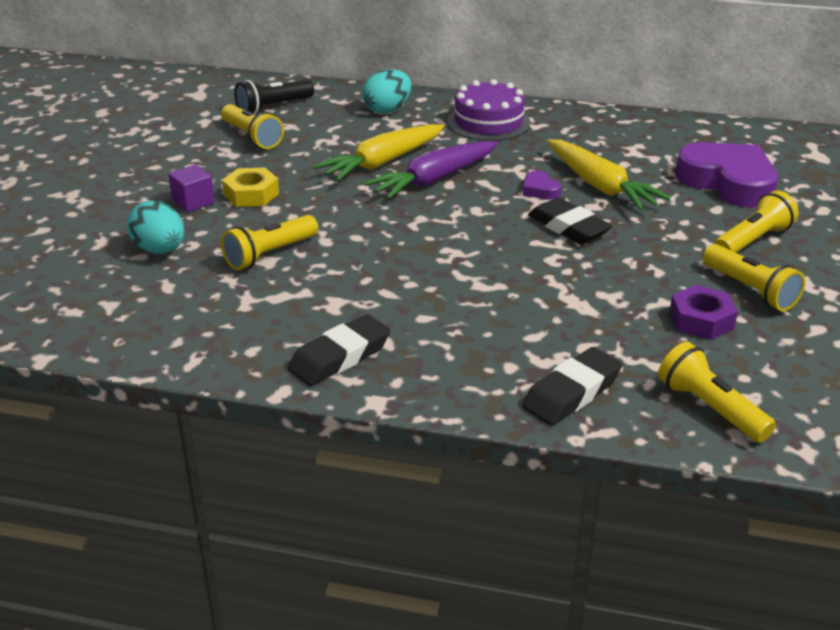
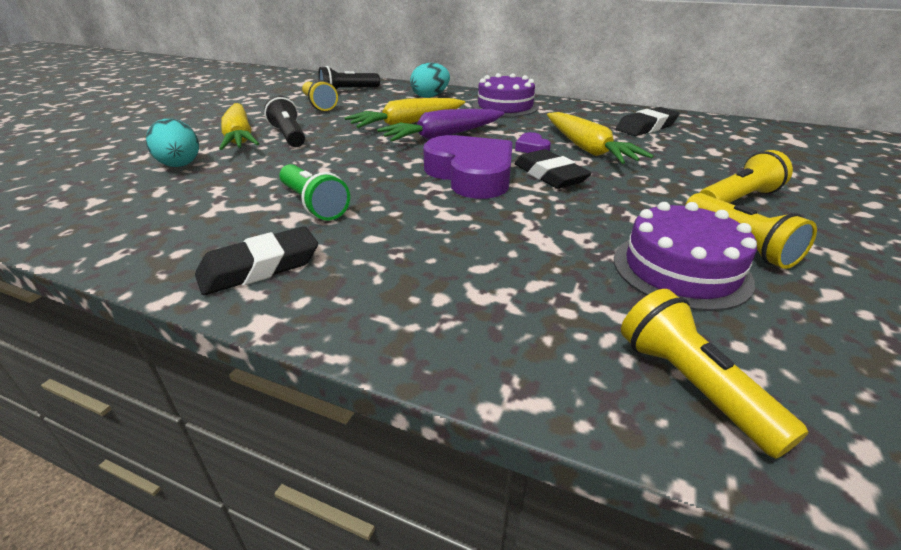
camera: 10 degrees right, 0 degrees up
(193, 202) = (240, 137): purple cube -> yellow carrot
(251, 194) = (289, 136): yellow nut -> black flashlight
(269, 254) = (267, 175): yellow flashlight -> none
(344, 287) = (313, 204): none -> green flashlight
(571, 393) = (503, 339): black eraser -> black eraser (646, 127)
(701, 320) = (681, 269): purple nut -> purple cake
(728, 182) = (709, 154): purple heart -> purple heart (471, 175)

